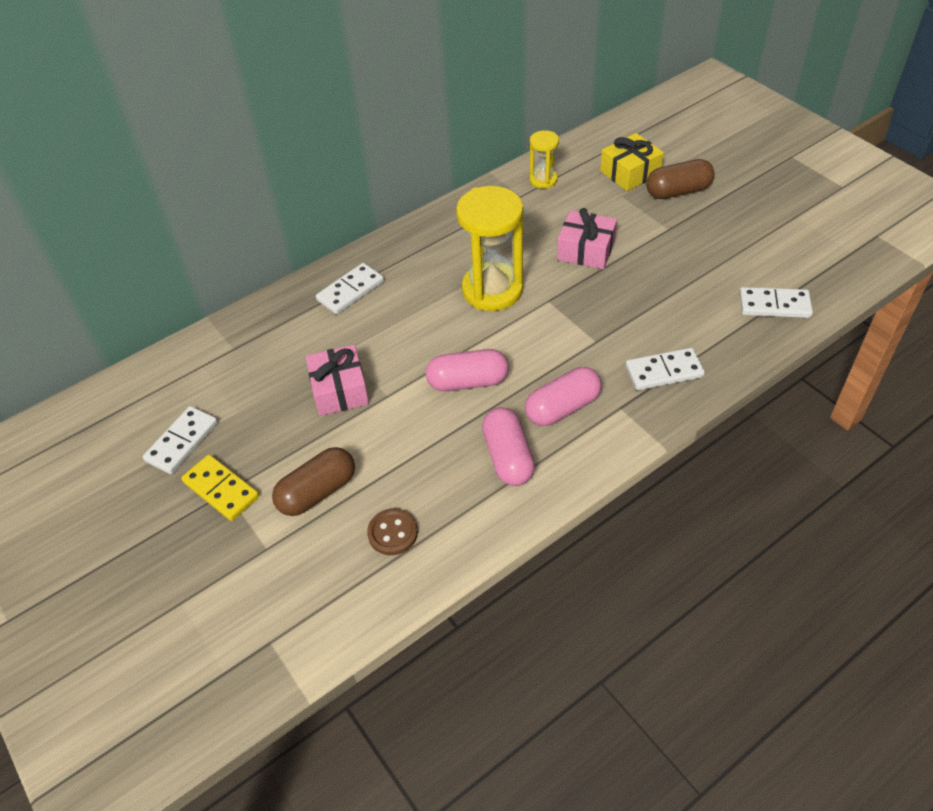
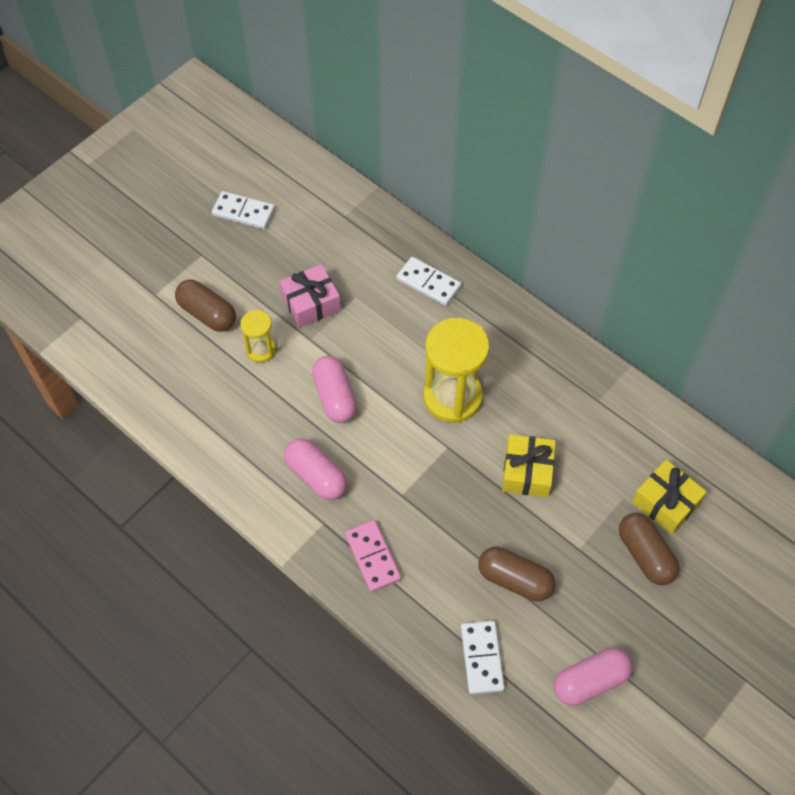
camera: 75 degrees right, 10 degrees up
(221, 489) = (203, 251): yellow domino -> none
(393, 533) = (175, 373): brown button -> none
(508, 457) = (257, 441): pink capsule -> pink capsule (590, 681)
(543, 180) = (630, 418): yellow hourglass -> yellow hourglass (261, 350)
(586, 250) = (527, 472): pink gift -> yellow gift
(664, 371) = (373, 557): white domino -> pink domino
(696, 273) = (515, 580): none -> brown capsule

